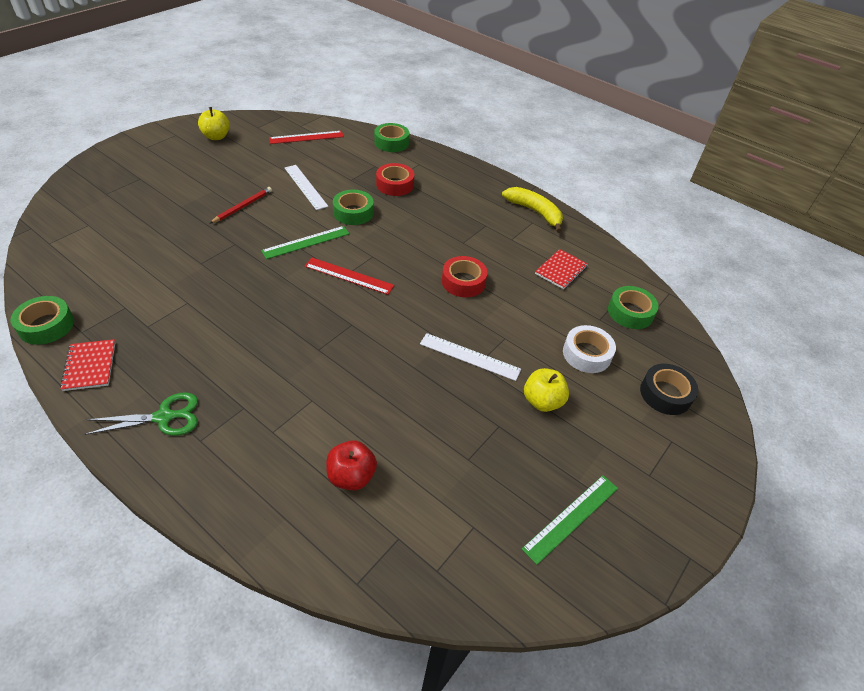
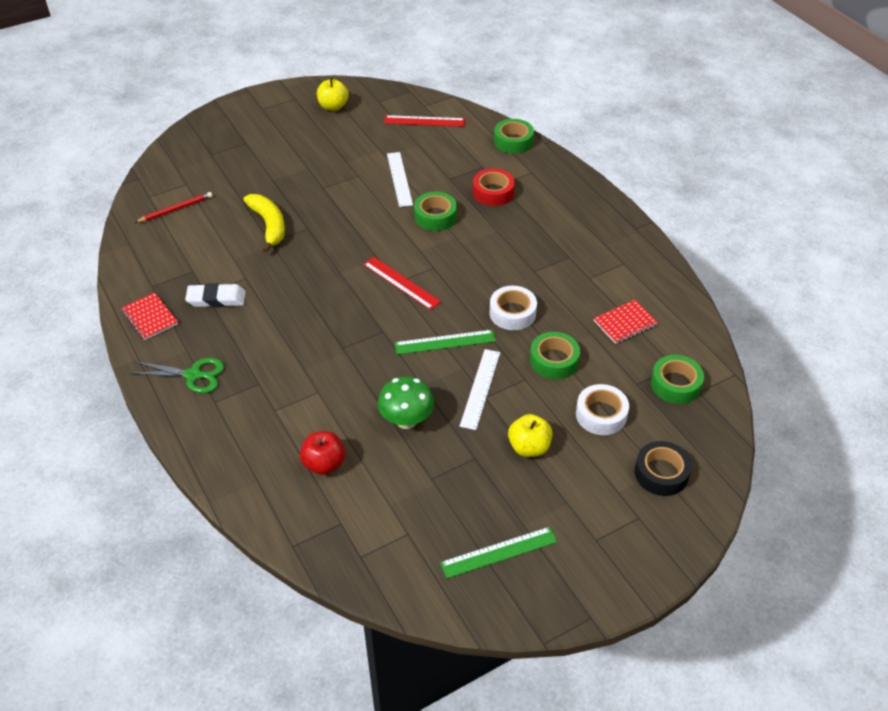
camera: 25 degrees right, 0 degrees up
(46, 325) = (126, 274): green tape -> green tape (554, 360)
(90, 366) = (150, 317): red notebook -> red notebook turned 45 degrees counterclockwise
(162, 330) = (216, 299): none -> white eraser
(242, 206) = (329, 190): red pencil -> red pencil (176, 209)
(306, 242) = (375, 240): green ruler -> green ruler (445, 342)
(415, 406) = (406, 420): none -> green mushroom
(463, 282) = (512, 313): red tape -> white tape
(469, 356) = (480, 388): white ruler -> white ruler turned 60 degrees clockwise
(535, 212) = (633, 252): yellow banana -> yellow banana (269, 225)

